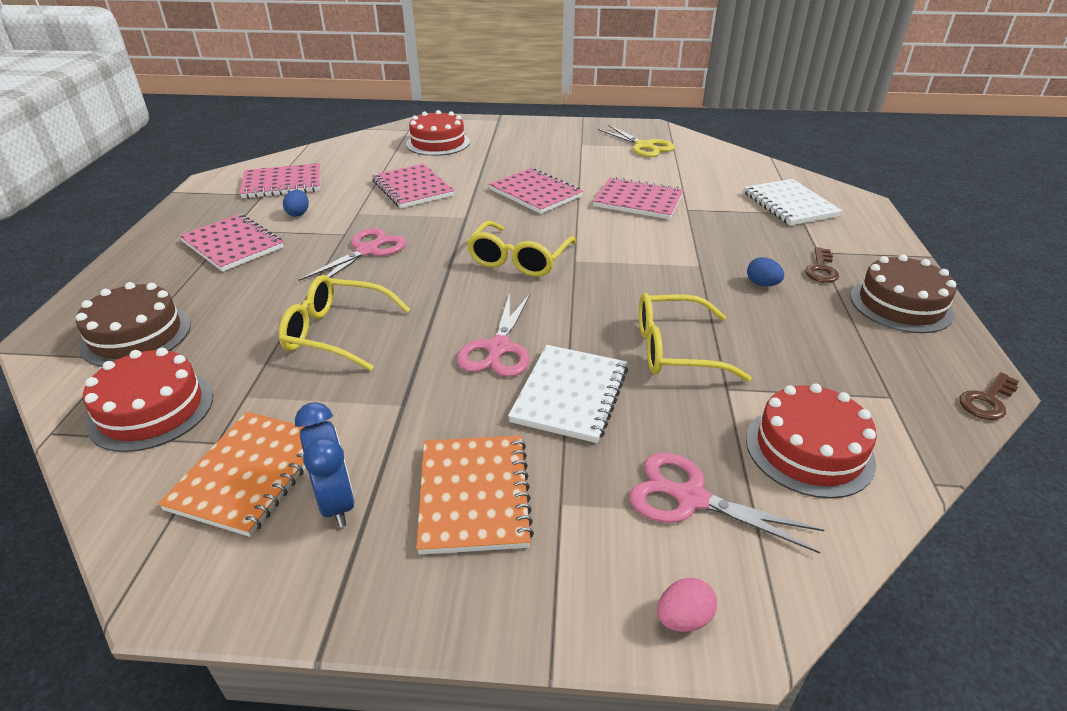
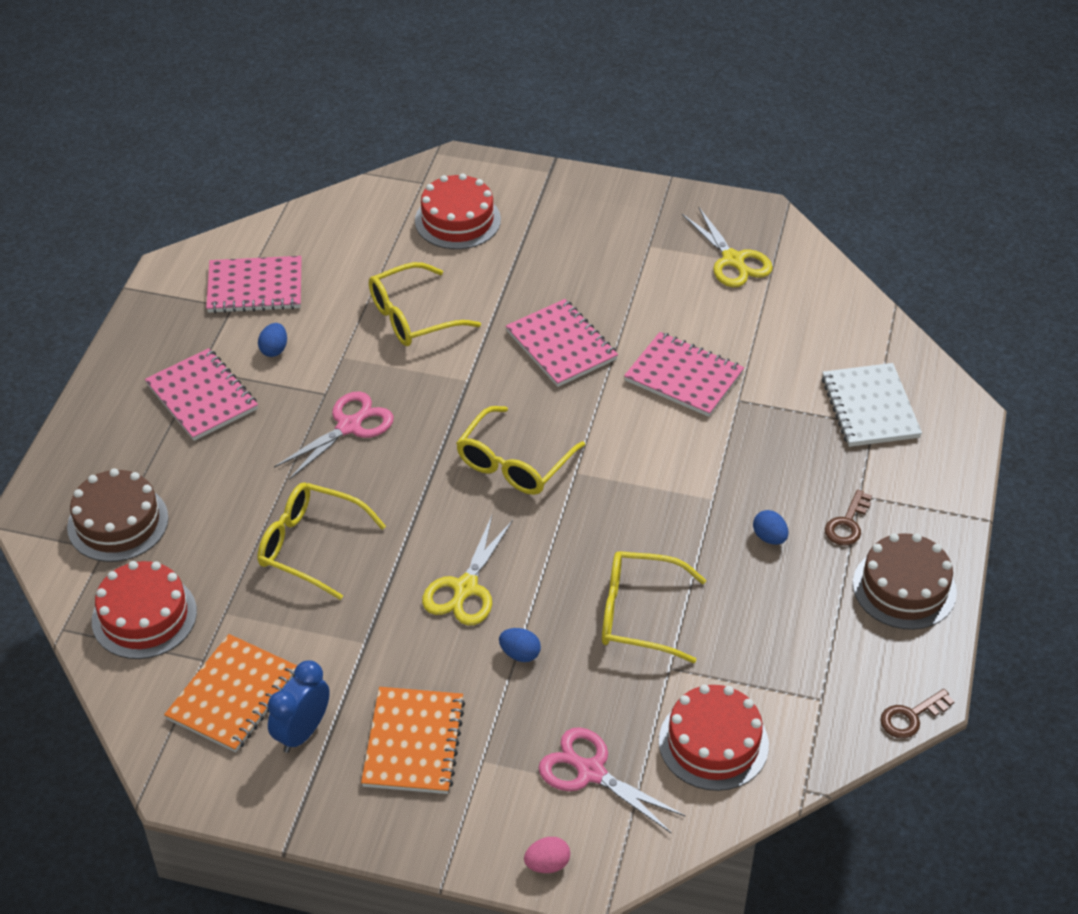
camera: 10 degrees right, 10 degrees up
(336, 502) = (302, 732): blue clock -> blue clock turned 135 degrees counterclockwise
(412, 188) = (412, 317): pink notebook -> yellow glasses
(498, 348) = (465, 588): pink scissors -> yellow scissors
(570, 395) = (520, 654): white notebook -> blue egg

